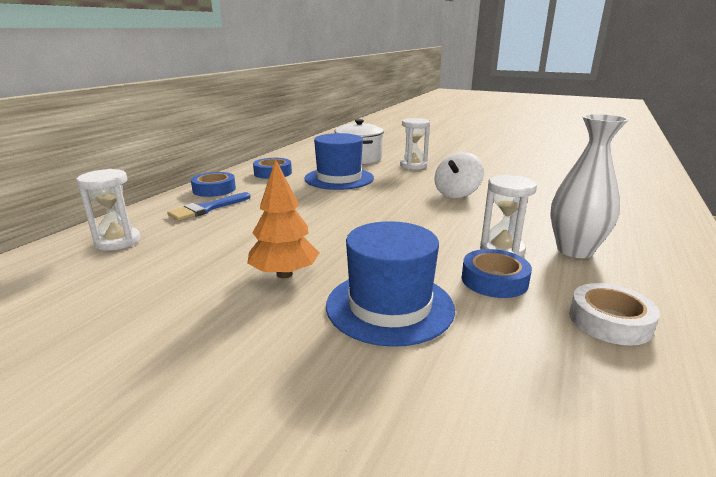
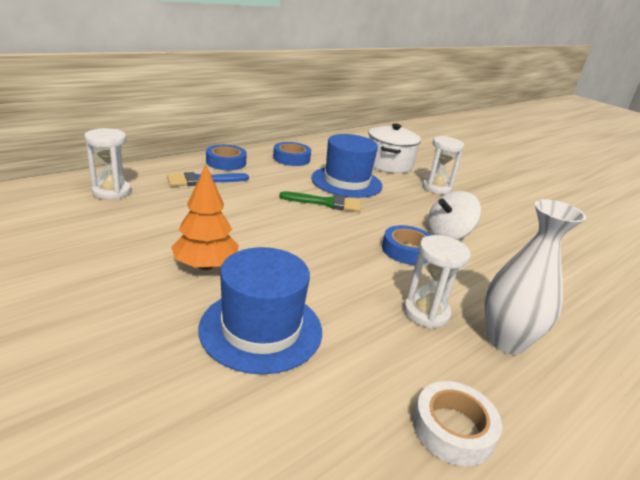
camera: 20 degrees right, 5 degrees up
(339, 197) = (326, 203): none -> green brush
(494, 280) = (383, 341): blue tape -> blue tape (407, 250)

